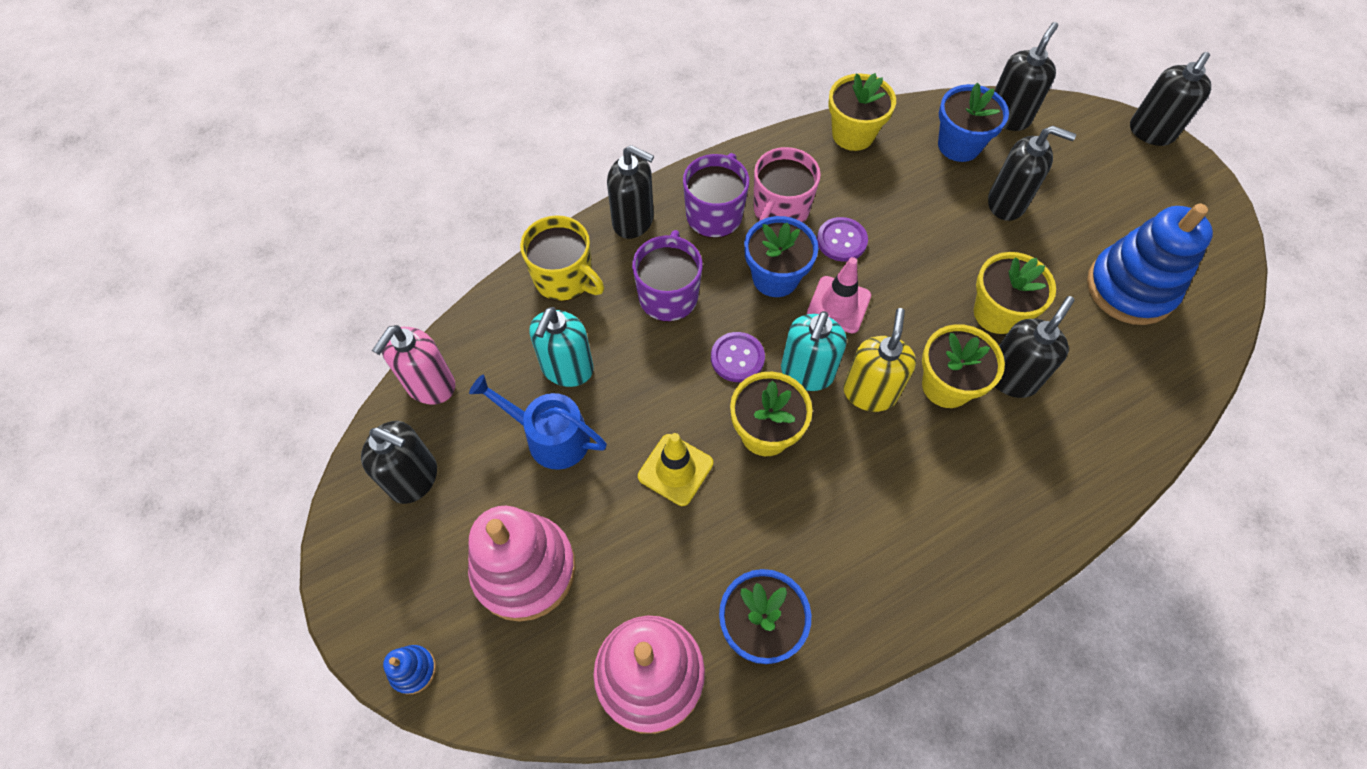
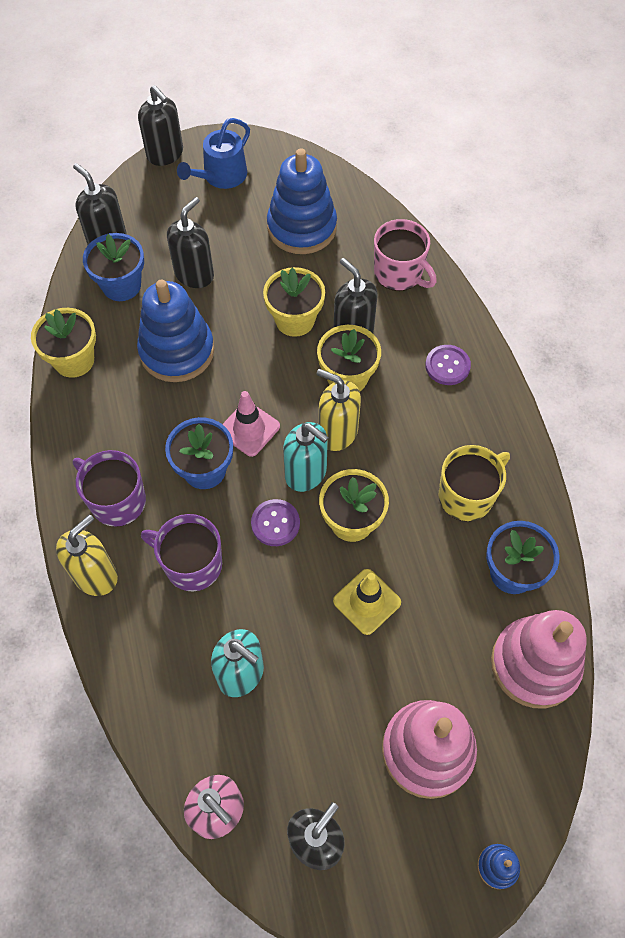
camera: 75 degrees left, 0 degrees up
(550, 437) = (307, 703): blue watering can -> blue watering can (221, 176)
(564, 278) = (139, 656): yellow mug -> yellow mug (467, 496)
(633, 221) = (96, 575): black soap dispenser -> yellow soap dispenser
(780, 210) = (134, 445): pink mug -> pink mug (399, 273)
(841, 240) = (185, 406): purple button -> purple button (447, 366)
(903, 215) = (177, 351): none -> blue stacking toy

